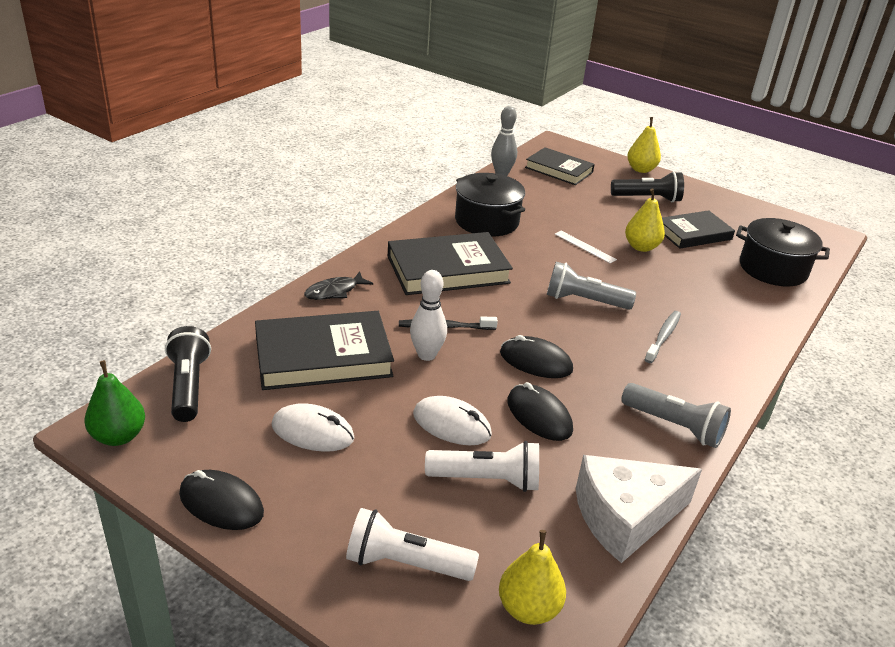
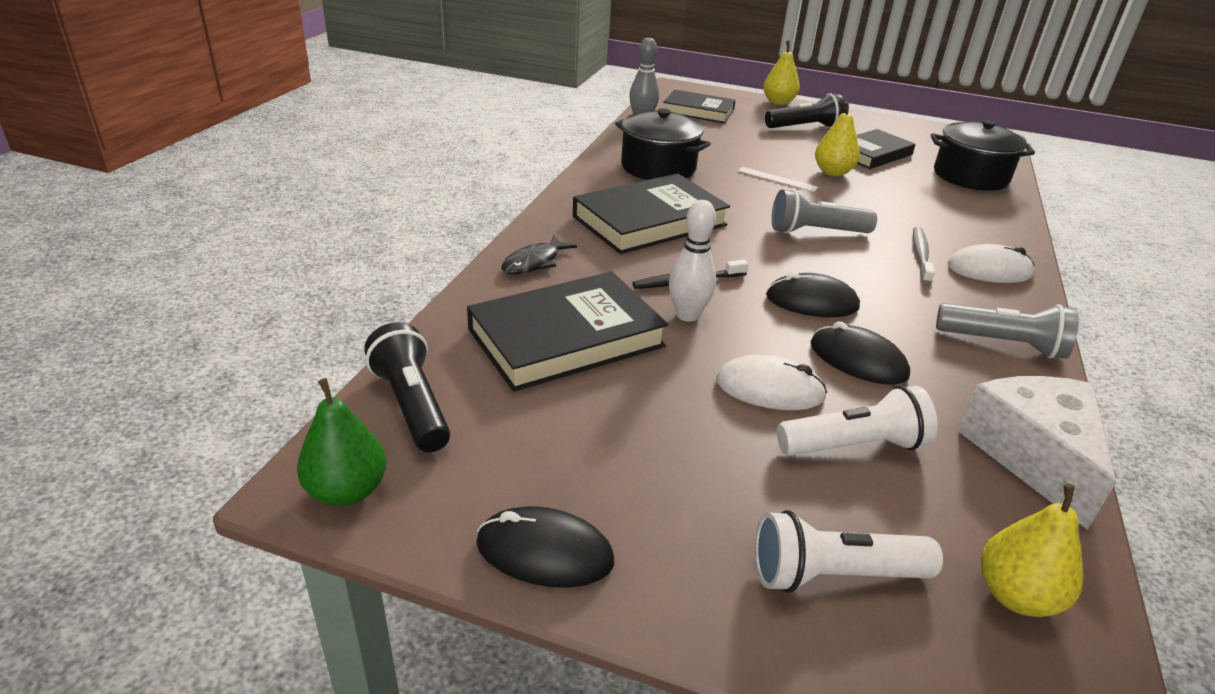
camera: 15 degrees left, 0 degrees up
(312, 432) = (609, 431): white mouse -> white mouse (989, 270)
(625, 517) = (1033, 456): white cheese -> white cheese turned 120 degrees clockwise

